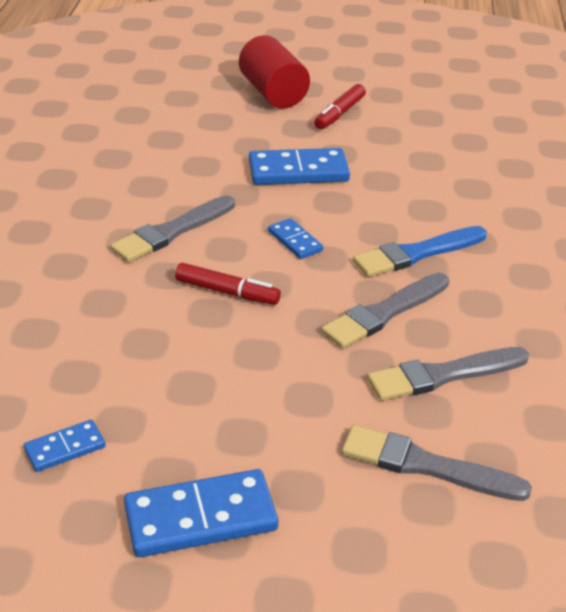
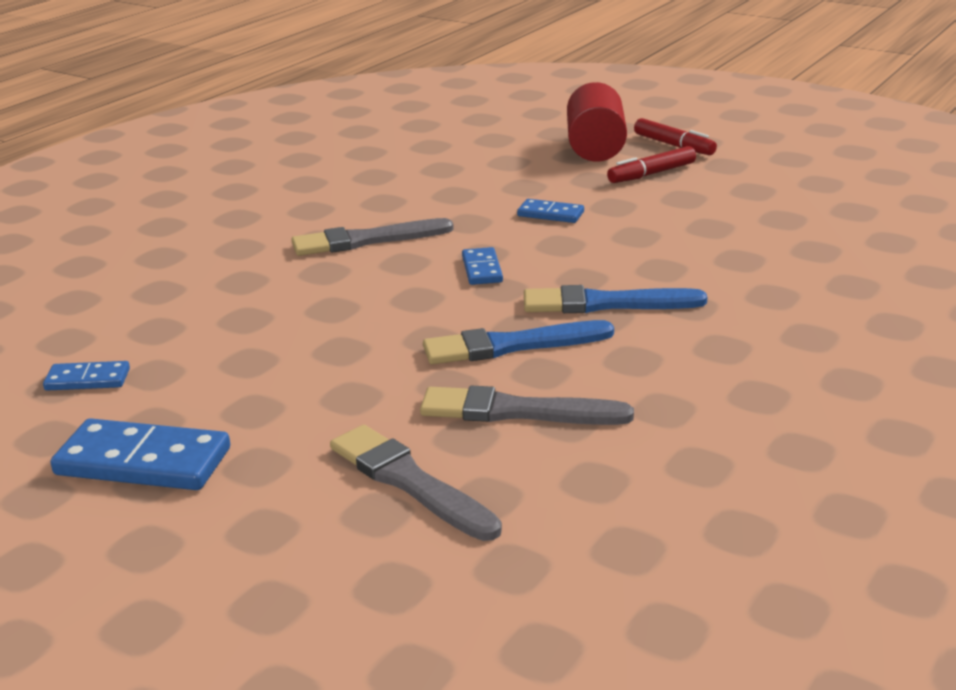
camera: 30 degrees right, 10 degrees down
(227, 292) = (366, 296): red marker -> red marker (674, 145)
(298, 171) = (550, 214): blue domino -> blue domino, size x0.54
(384, 313) = (511, 346): grey brush -> blue brush

